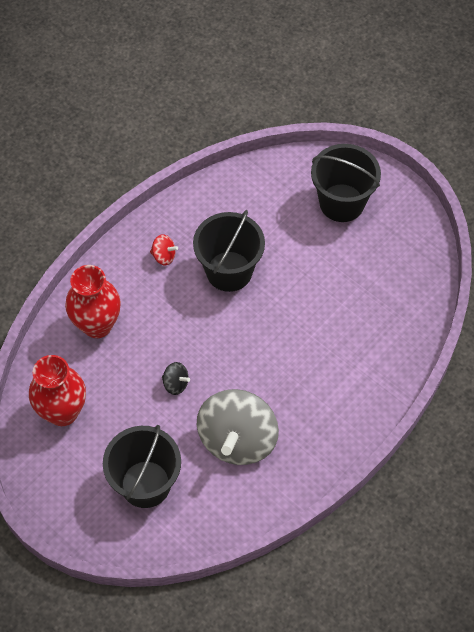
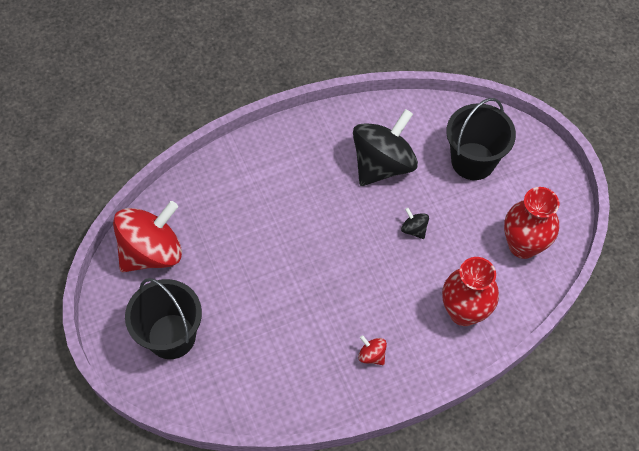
camera: 155 degrees left, 0 degrees up
(229, 271) = (317, 312): black bucket -> none
(237, 439) = (382, 164): grey spinning top -> black spinning top
(405, 262) = (152, 252): none -> red spinning top

